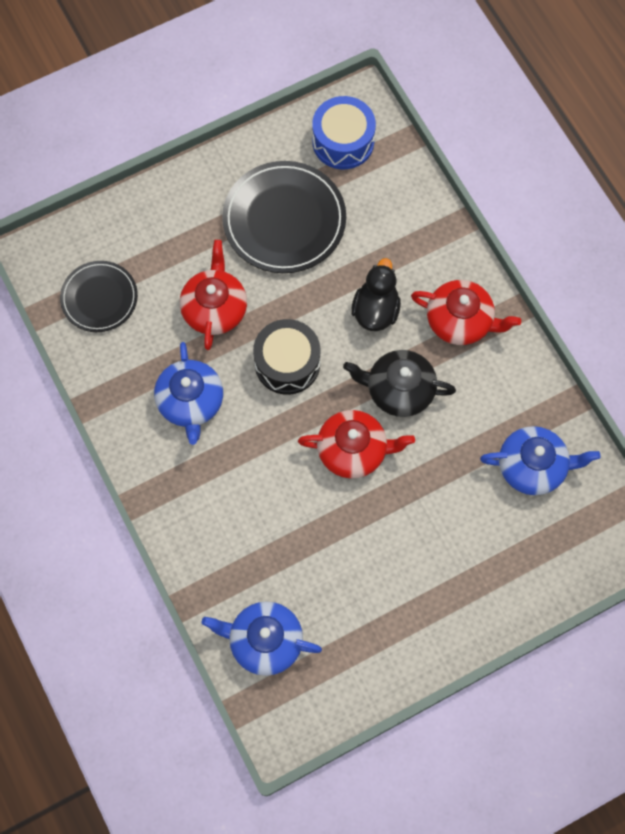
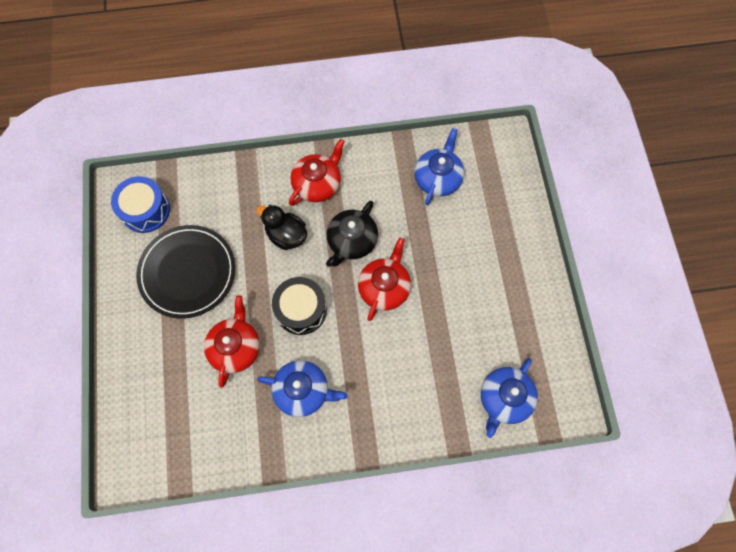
camera: 70 degrees left, 0 degrees up
(99, 298) = (187, 434): black plate -> none
(215, 308) = (235, 347): red teapot -> red teapot turned 75 degrees clockwise

